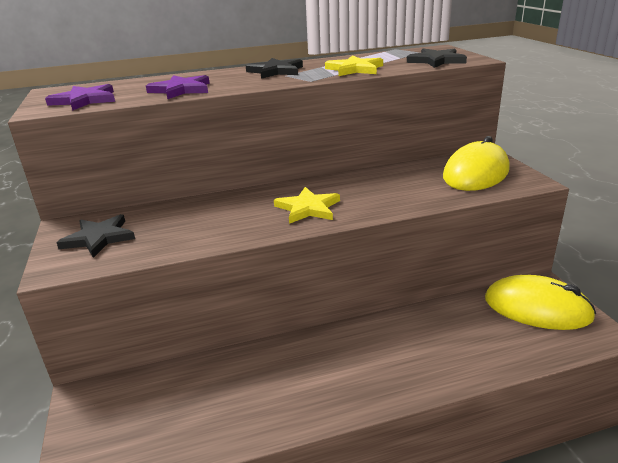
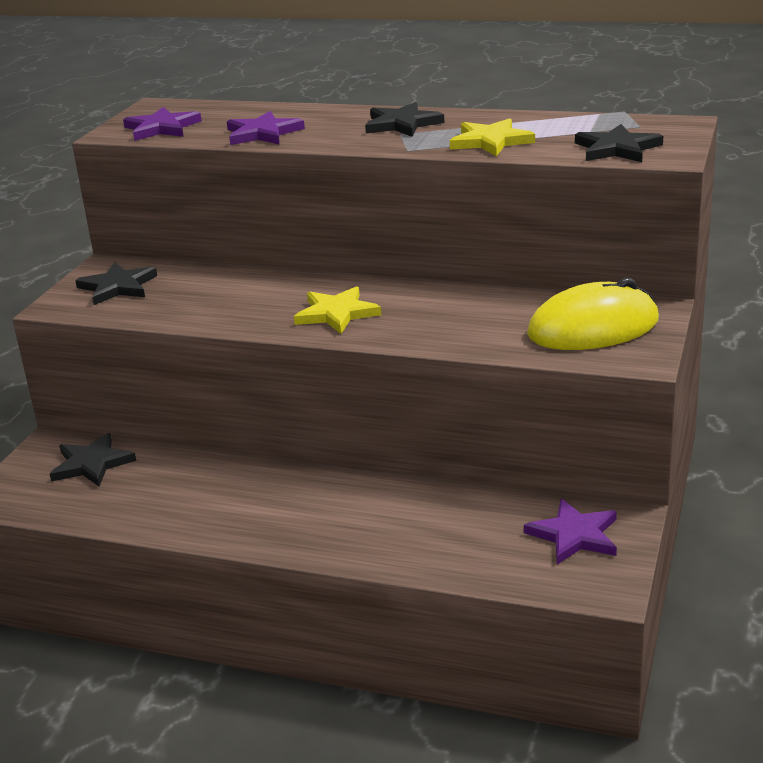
camera: 35 degrees right, 0 degrees up
(143, 399) = (92, 464): none -> black star
(537, 308) = (574, 535): yellow mouse -> purple star

